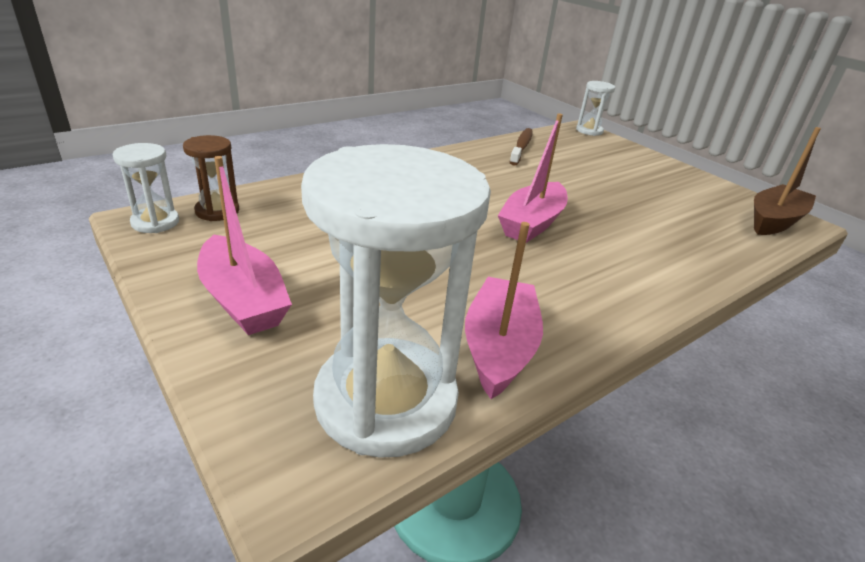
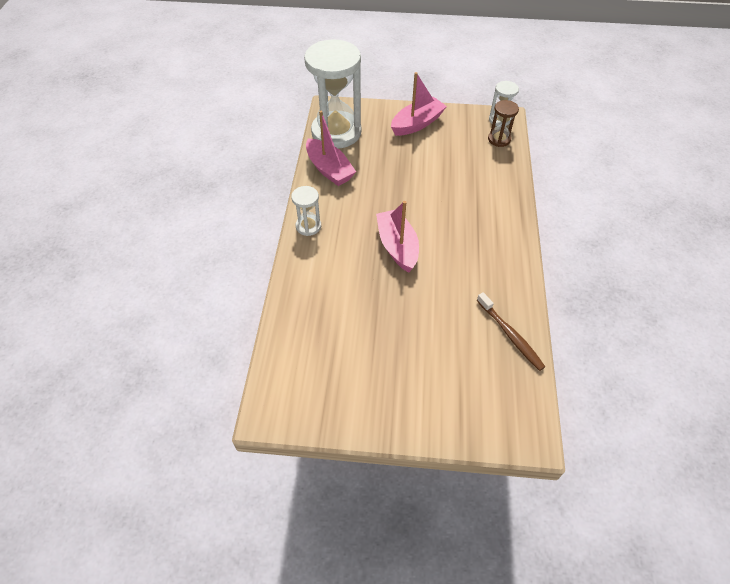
camera: 135 degrees right, 20 degrees up
(243, 300) = (417, 124): pink boat -> pink boat turned 135 degrees clockwise
(589, 131) = (521, 439): white hourglass -> white hourglass (308, 226)
(774, 221) = (285, 394): brown boat -> none

